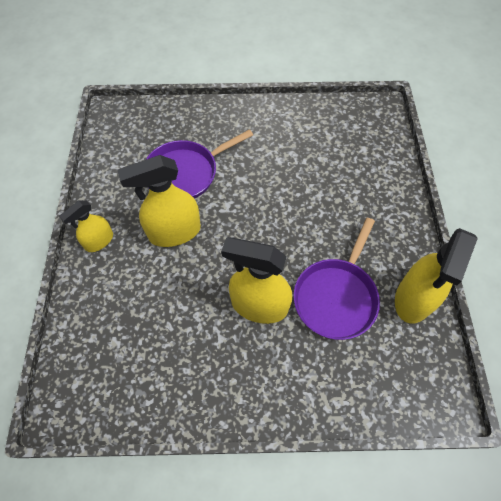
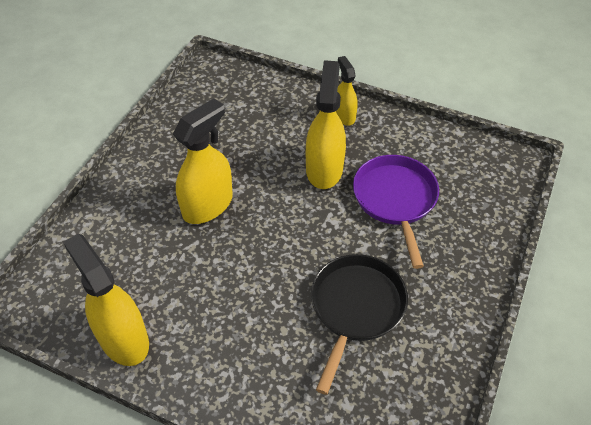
camera: 115 degrees right, 10 degrees down
(295, 166) = (355, 308): none -> black pan
(336, 297) = (174, 269): purple pan -> none

